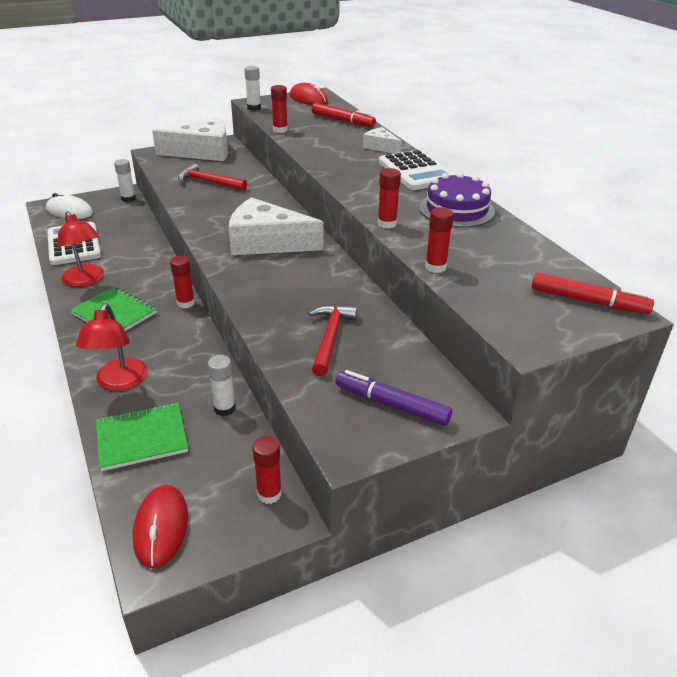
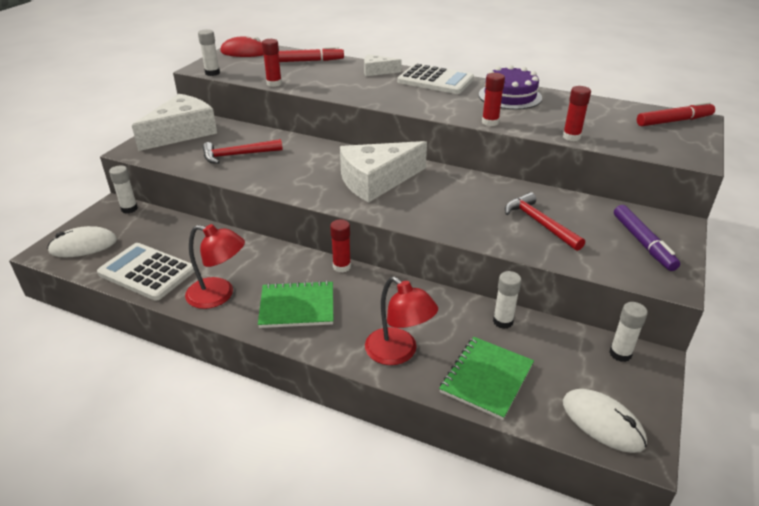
camera: 40 degrees left, 0 degrees up
(161, 527) = (602, 423): red mouse -> white mouse
(269, 494) = (620, 354): red glue stick -> white glue stick
(391, 405) = (643, 243): purple marker -> purple marker turned 90 degrees counterclockwise

